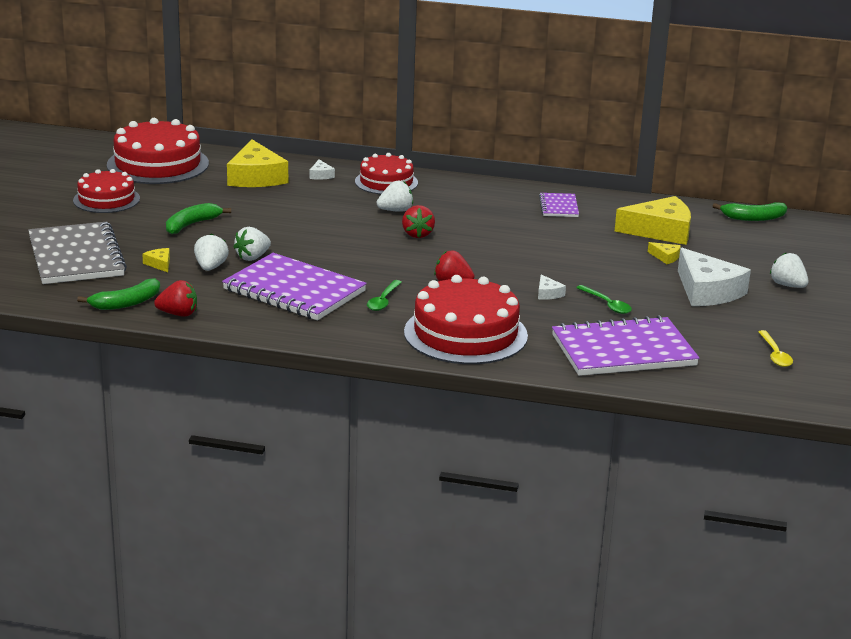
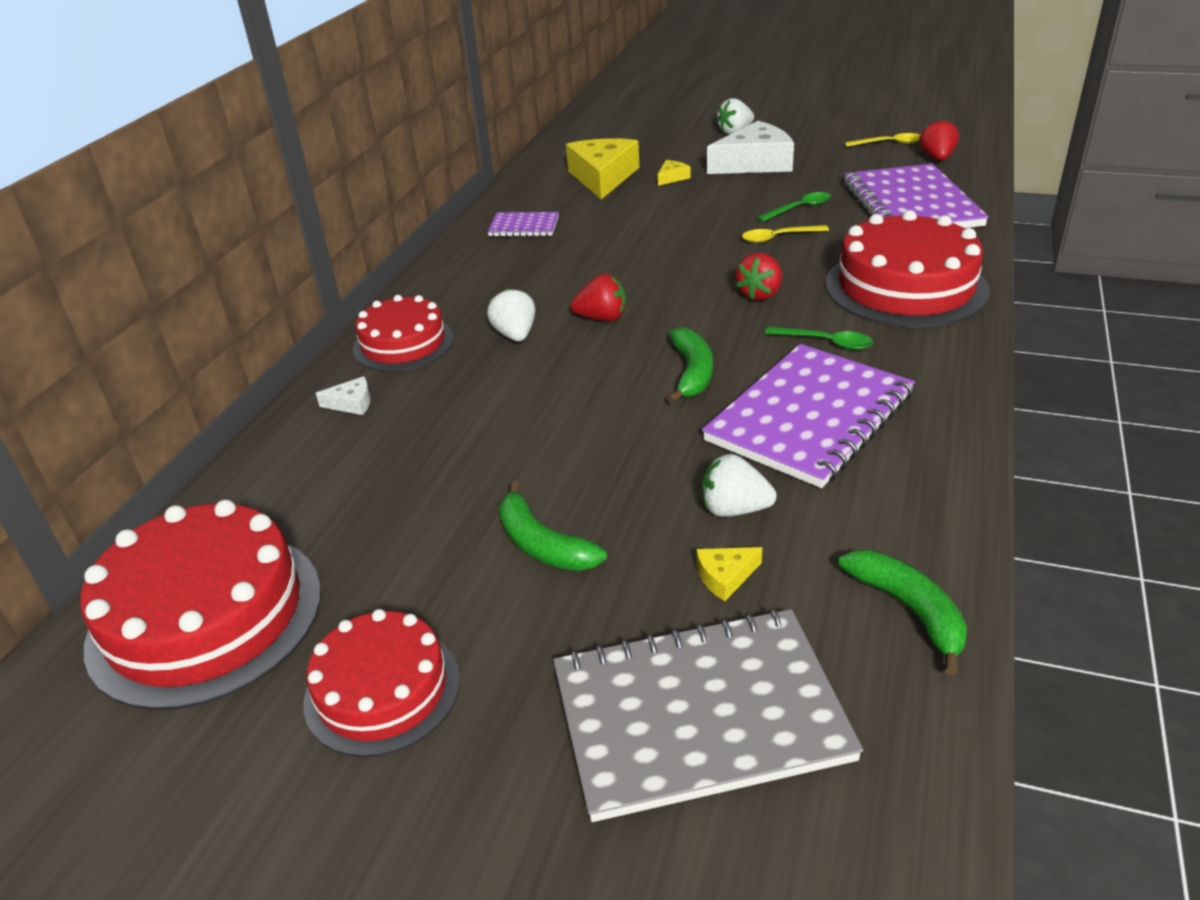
camera: 80 degrees left, 10 degrees up
(178, 314) = (932, 538): red strawberry -> red strawberry (937, 158)
(252, 257) = (688, 463): white strawberry -> none
(256, 177) = (334, 474): yellow cheese -> none
(548, 293) = (778, 238): white cheese -> yellow spoon
(753, 218) = (572, 137): green banana -> green banana (692, 373)

